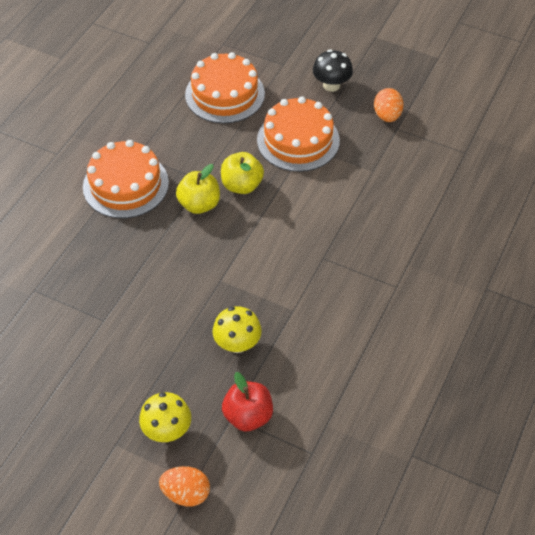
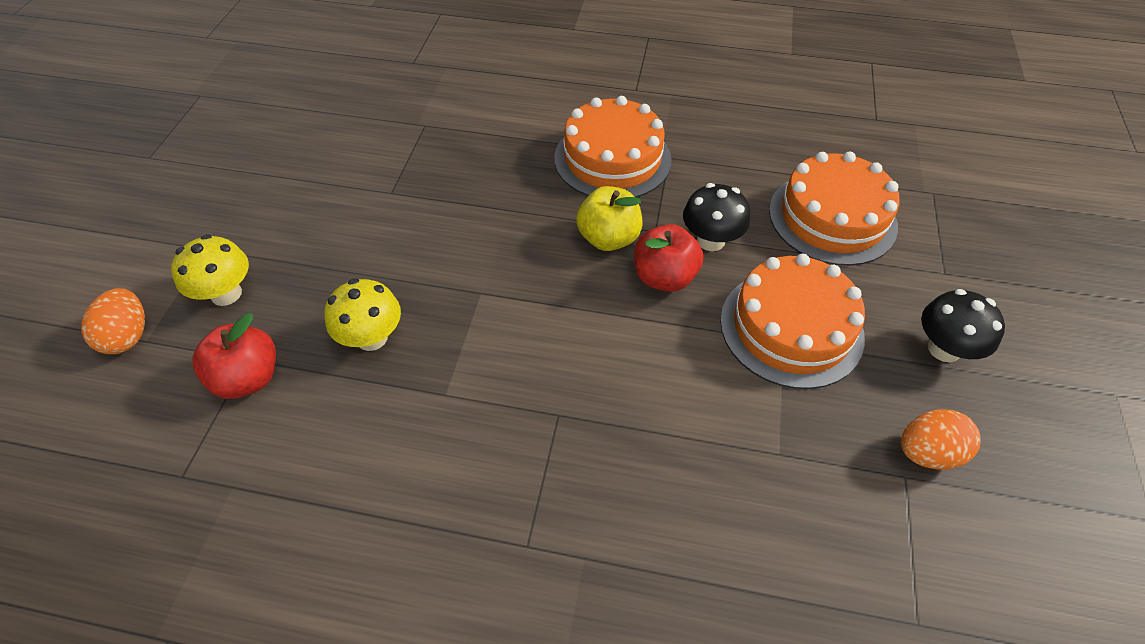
camera: 75 degrees right, 0 degrees up
(221, 155) = (710, 240): none -> black mushroom
(242, 185) = (664, 277): yellow apple -> red apple

